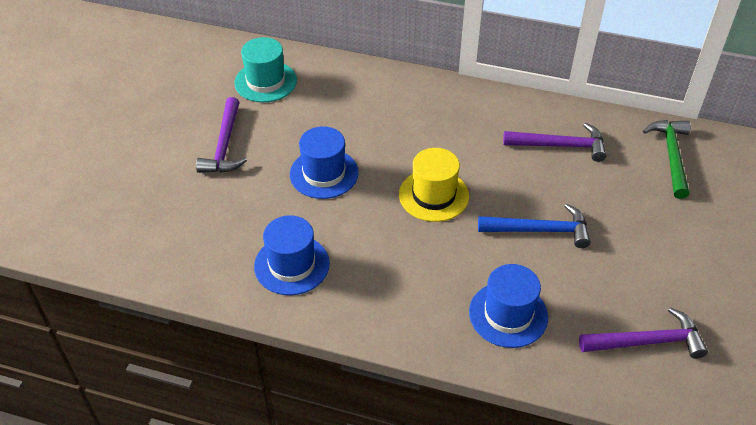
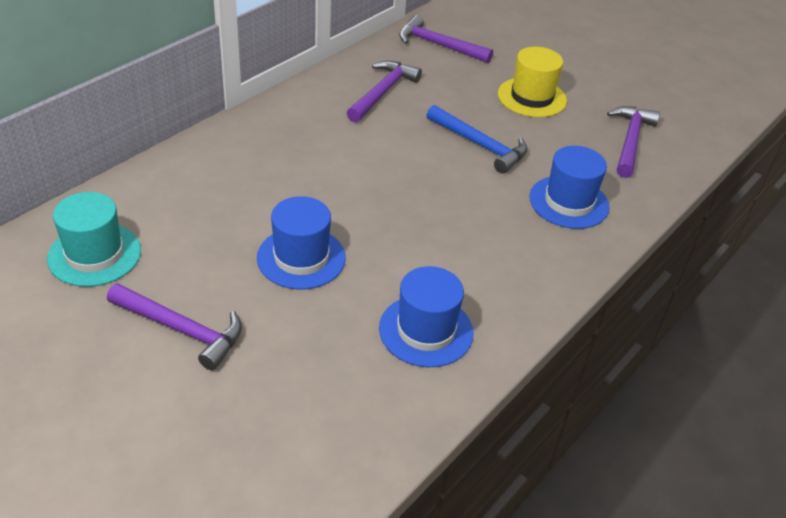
camera: 70 degrees left, 5 degrees down
(433, 195) = (392, 191): yellow hat -> yellow hat (532, 97)
(540, 230) = (480, 145): blue hammer -> blue hammer turned 105 degrees clockwise
(671, 156) = (438, 45): green hammer -> purple hammer

